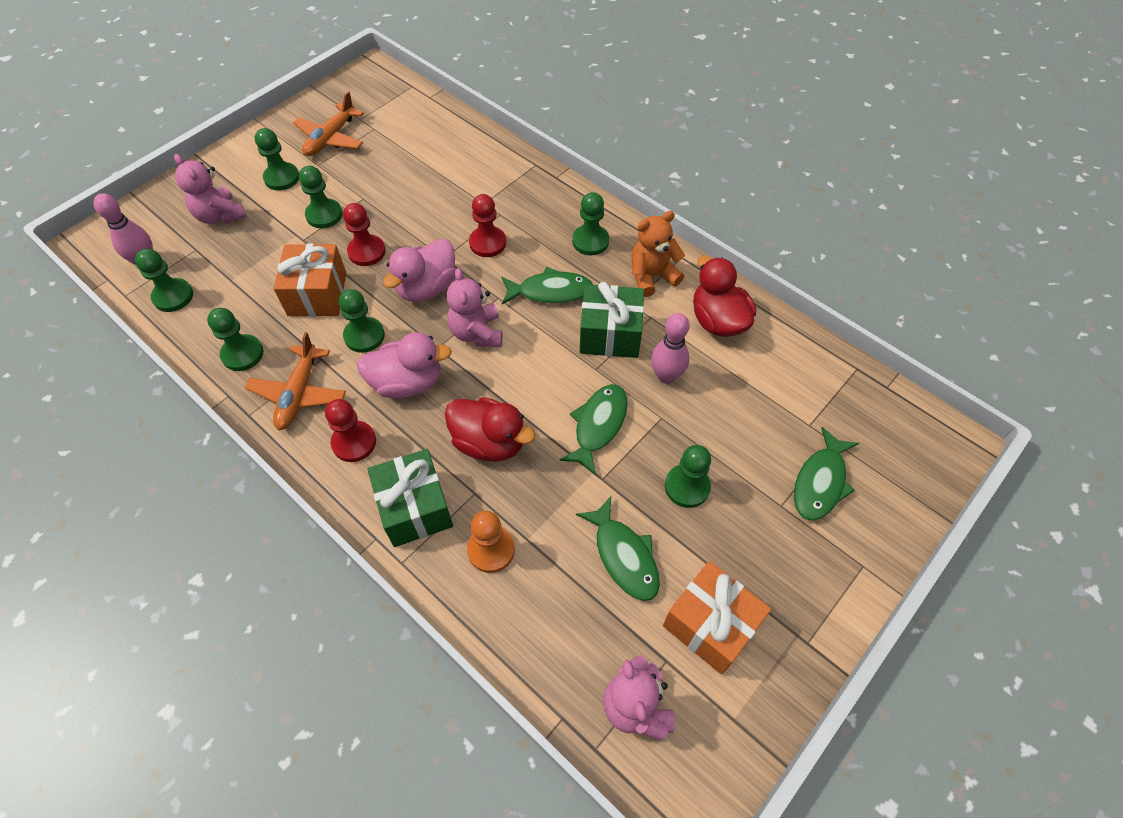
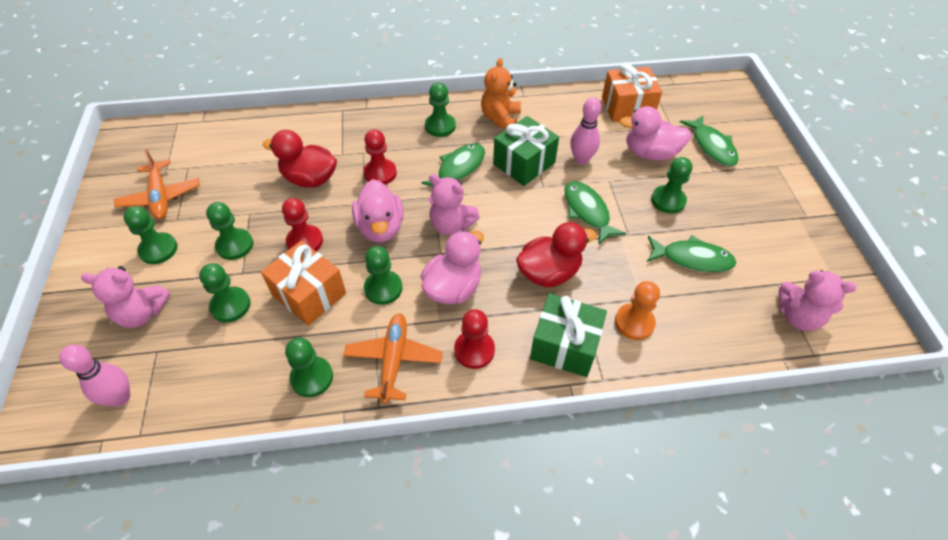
camera: 50 degrees left, 5 degrees down
(173, 296) = (189, 396): green pawn -> green pawn (230, 305)
(299, 394) = (393, 360): orange plane -> orange plane turned 135 degrees counterclockwise
(710, 624) = (768, 249): orange gift -> orange gift (627, 107)
(718, 321) = (564, 113): red duck -> red duck (310, 179)
(742, 430) = (650, 153): none -> pink duck

